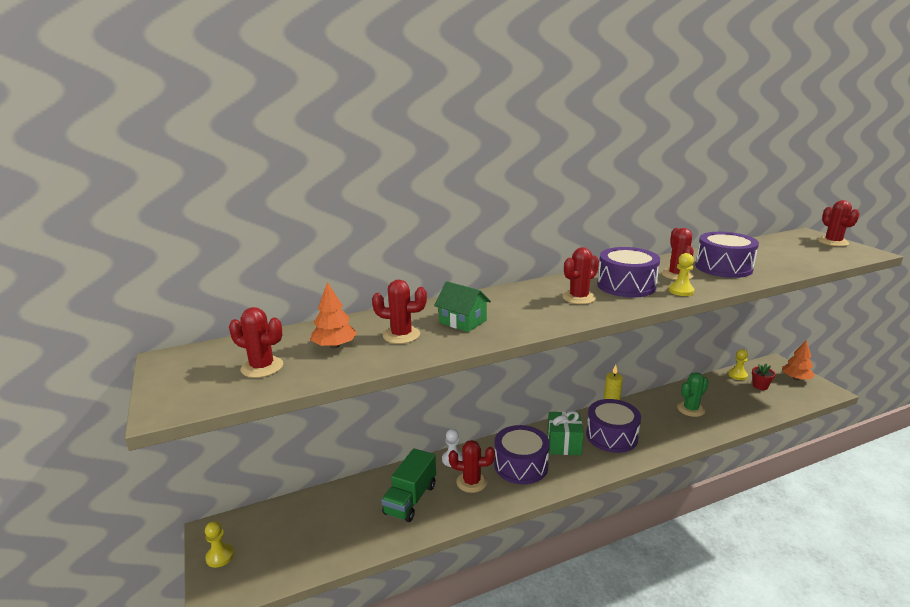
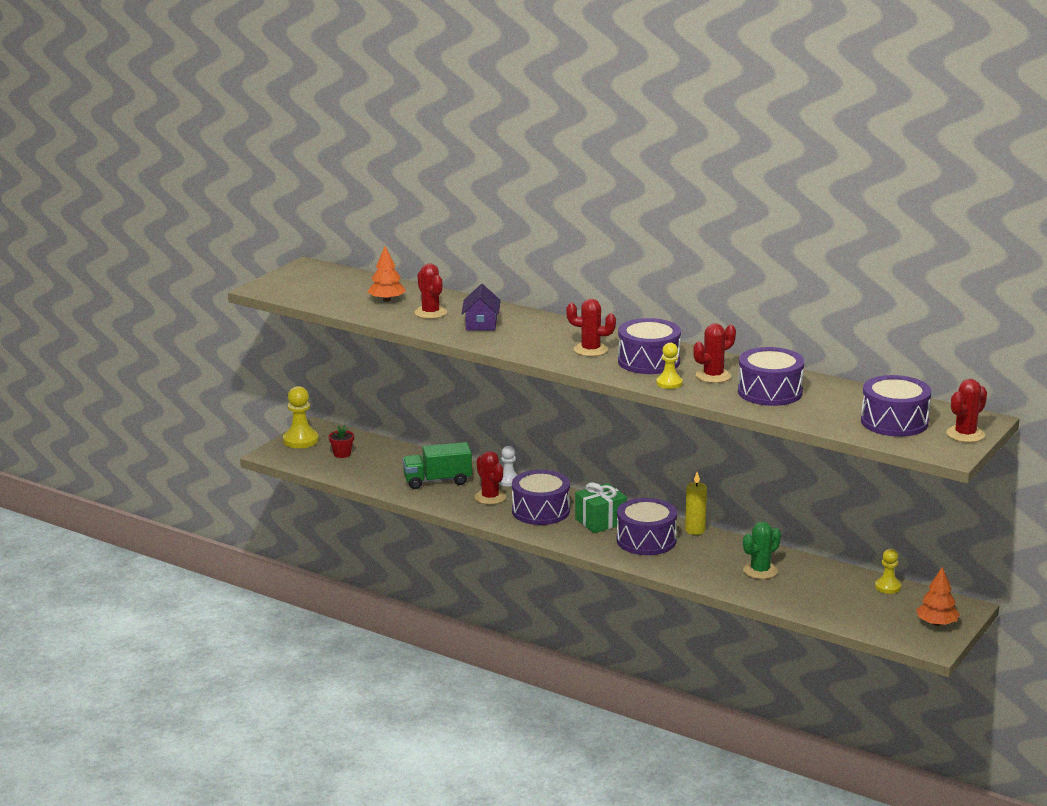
camera: 55 degrees right, 0 degrees up
(220, 556) = (300, 440): yellow pawn -> yellow pawn, size x1.59
(262, 367) = (333, 292): red cactus -> none
(463, 321) = (481, 324): green house -> purple house
(690, 409) = (760, 571): green cactus -> green cactus turned 60 degrees counterclockwise
(760, 386) = (879, 603): red flower pot -> red flower pot (342, 454)
(802, 251) = (894, 422): none -> purple drum

